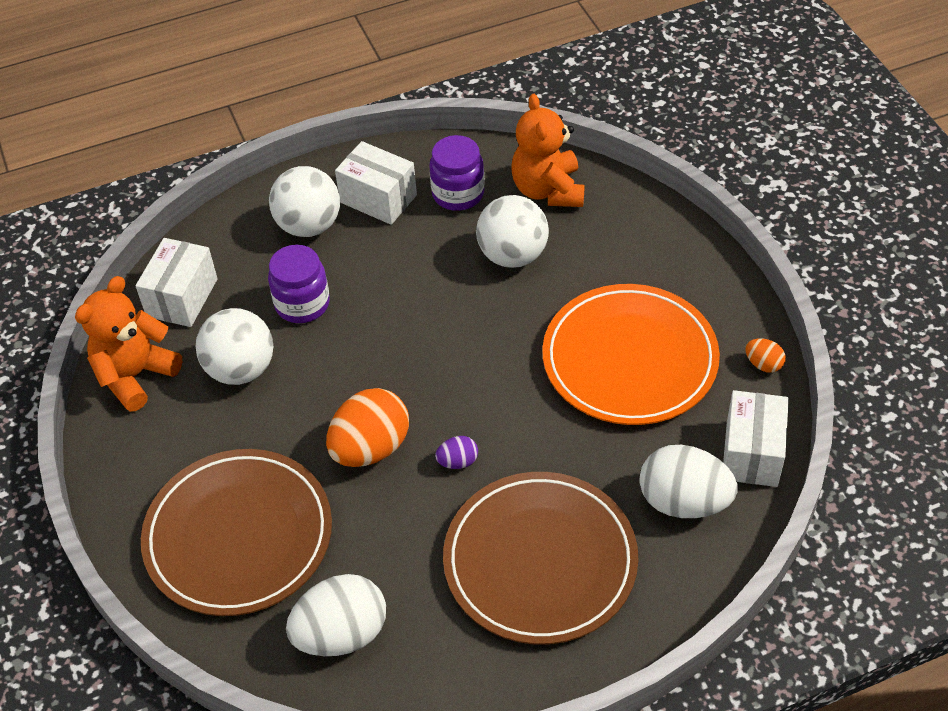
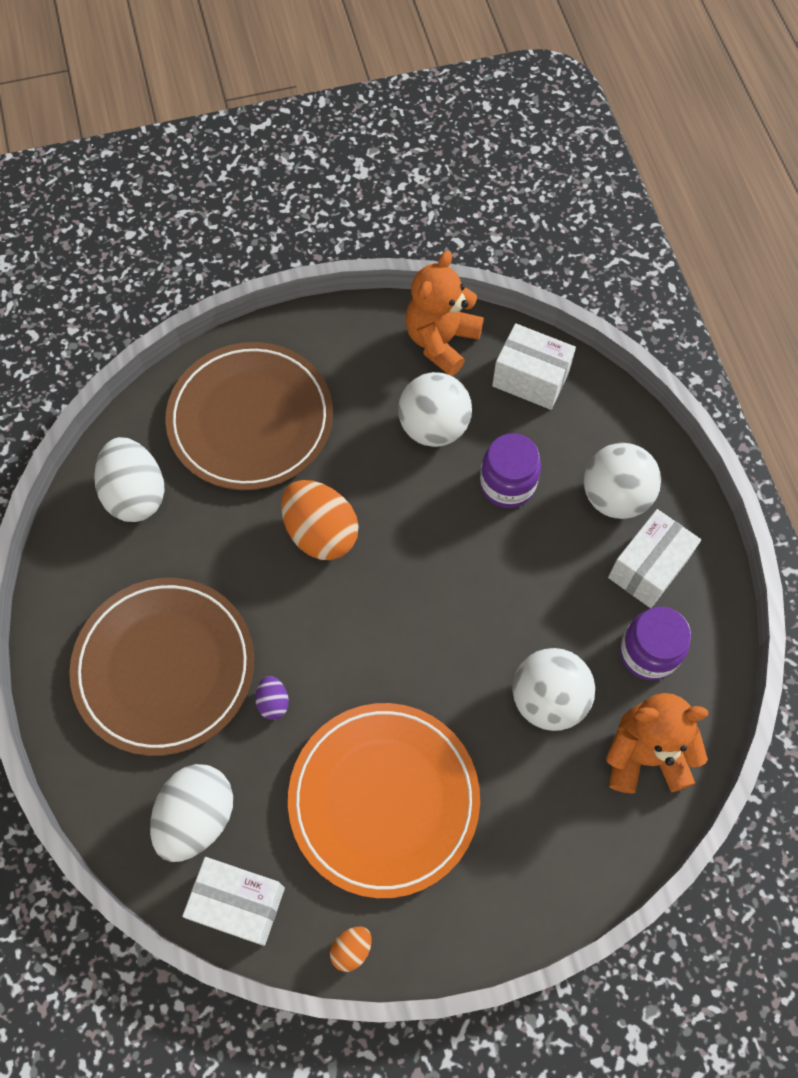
camera: 95 degrees right, 15 degrees up
(135, 375) = (441, 341): orange teddy bear -> orange teddy bear turned 105 degrees counterclockwise
(458, 461) = (289, 608): purple egg -> purple egg (273, 702)

